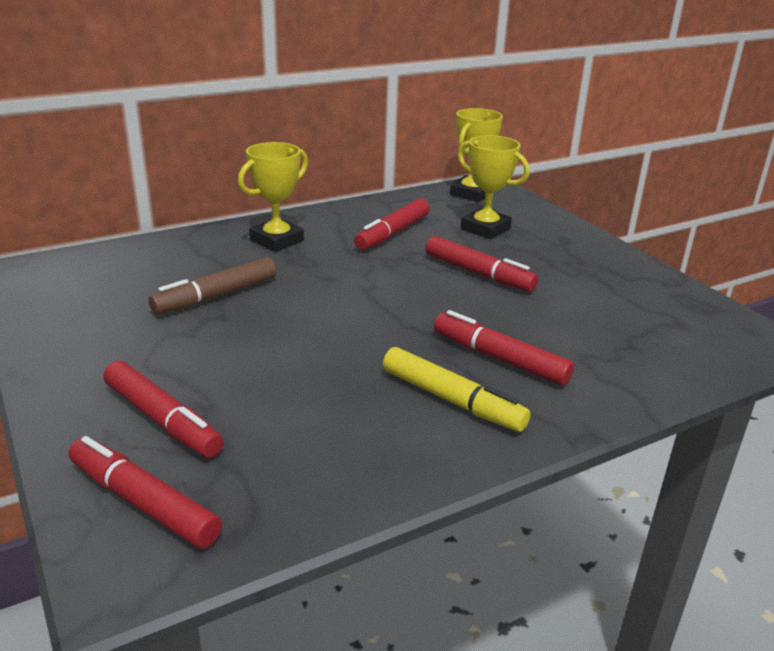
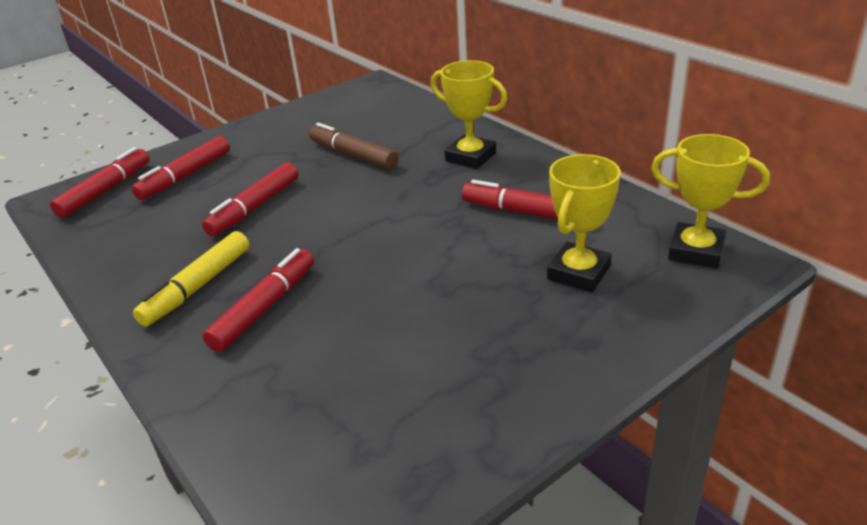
camera: 85 degrees right, 5 degrees up
(478, 274) = (445, 279): red marker -> red marker (254, 208)

